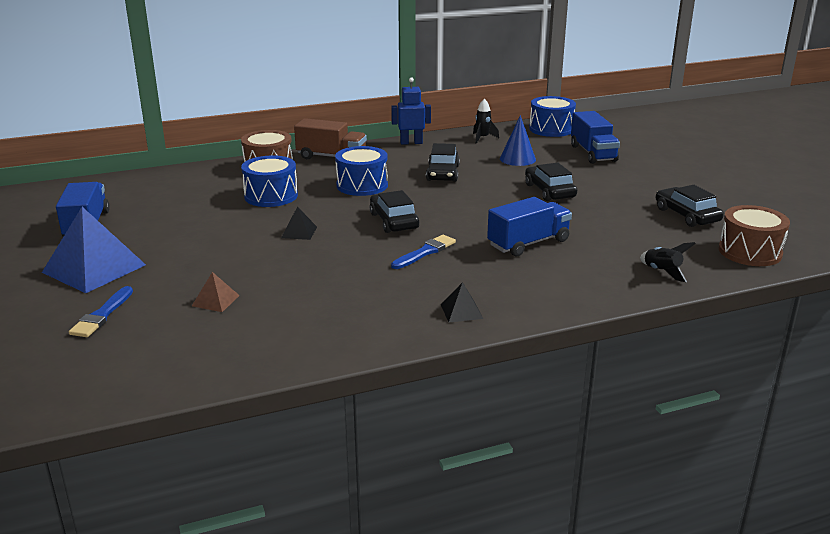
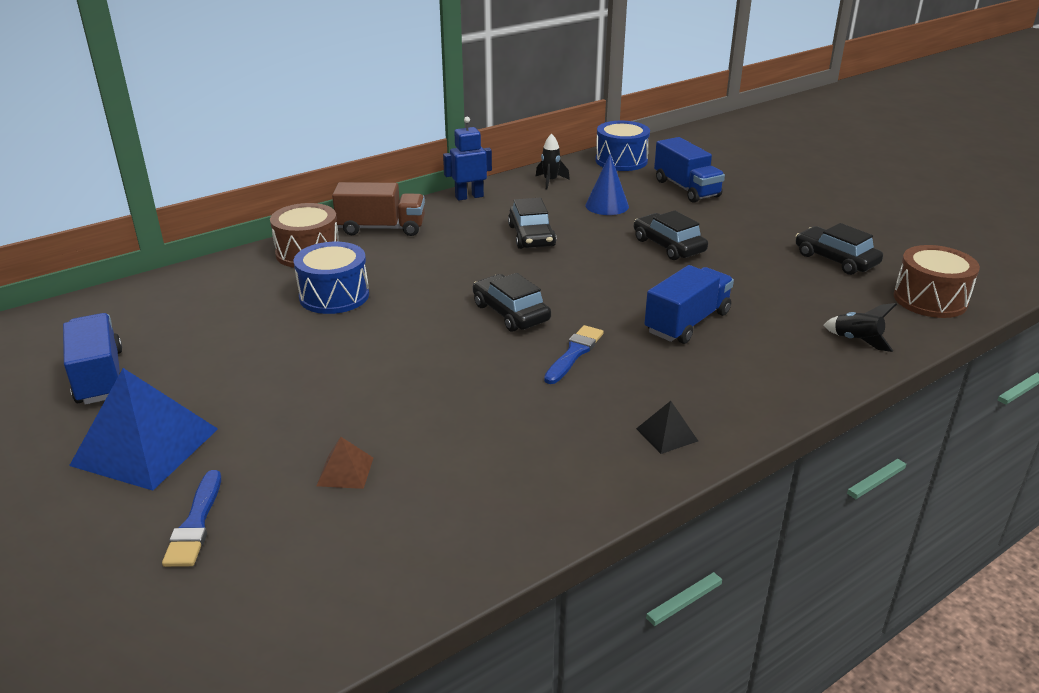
camera: 15 degrees left, 5 degrees up
(299, 232) = (400, 346): black pyramid -> none
(362, 185) = (442, 265): blue drum -> none

